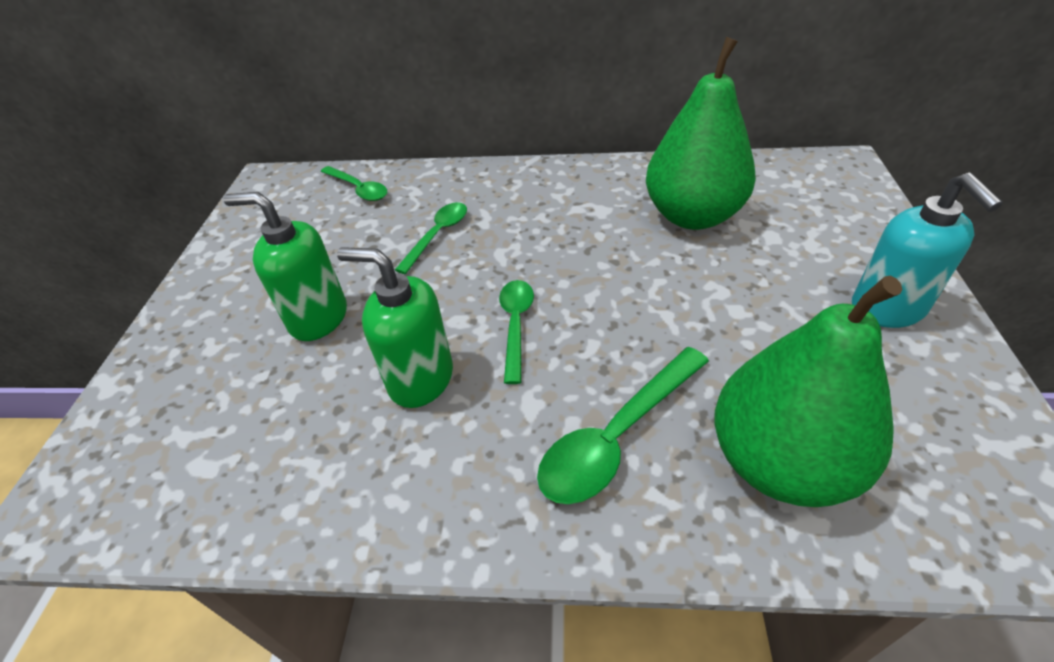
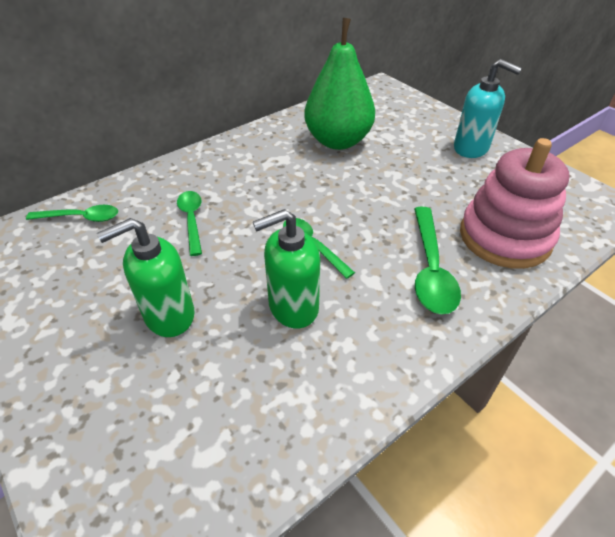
camera: 45 degrees left, 0 degrees up
(780, 462) = (505, 237): green pear -> pink stacking toy

